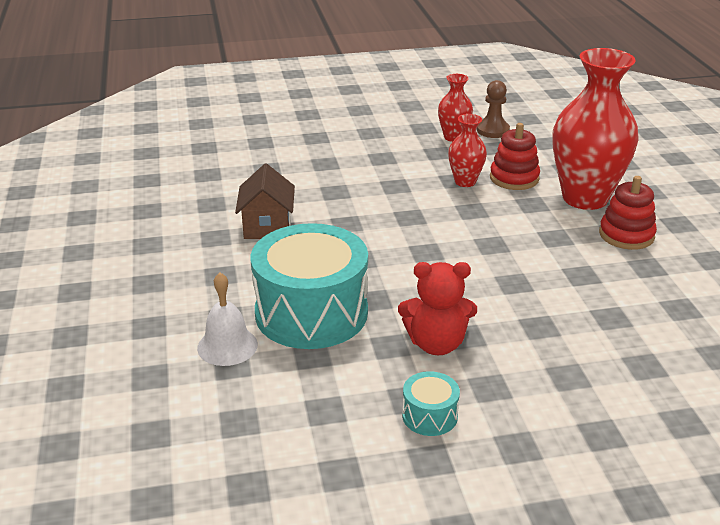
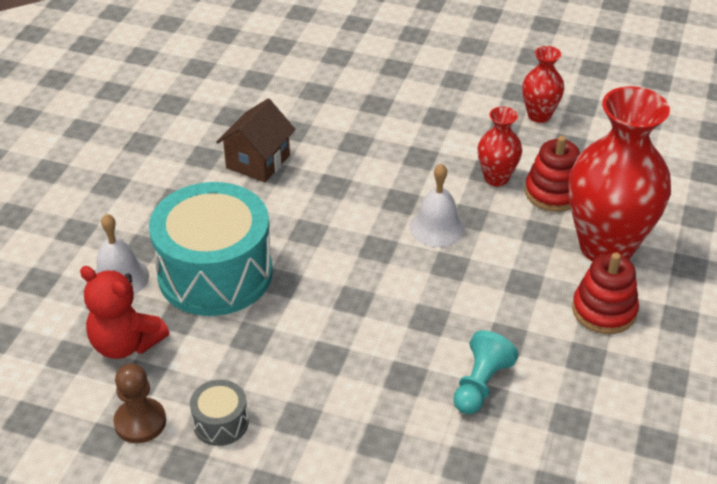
camera: 30 degrees right, 10 degrees up
(429, 416) = (220, 423): turquoise drum -> grey drum
(436, 344) = (293, 353): red teddy bear -> red teddy bear (125, 344)
(455, 224) = (437, 227): none -> white bell
(493, 130) = (591, 121): brown pawn -> brown pawn (140, 422)
(597, 310) = (480, 384): none -> turquoise pawn

